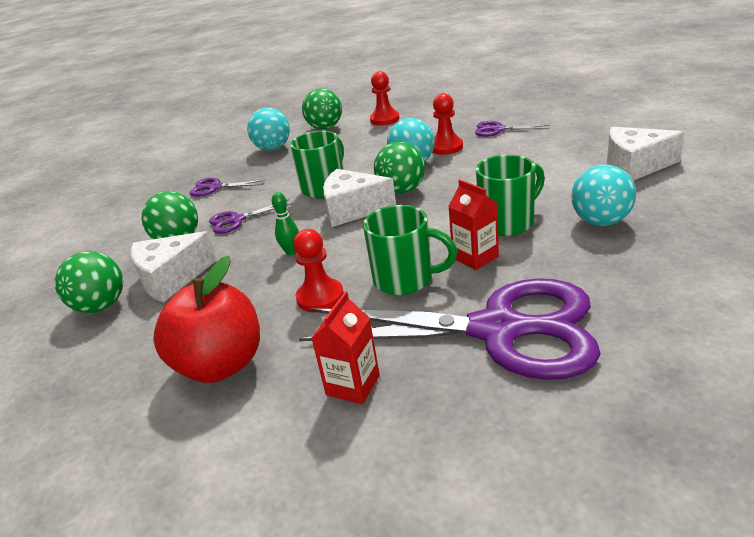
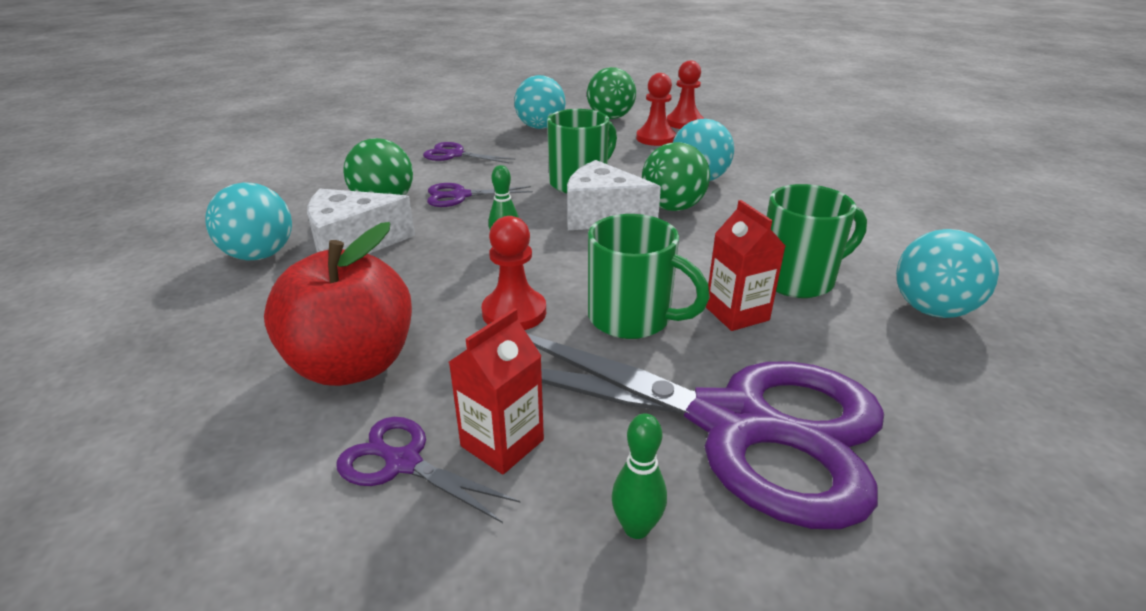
camera: 10 degrees right, 0 degrees up
(101, 306) = (260, 255): green ball -> turquoise ball
(446, 147) = (748, 169): red pawn -> red pawn (655, 138)
(461, 410) = (636, 528): none -> green bowling pin
(498, 130) = (823, 163): purple scissors -> purple scissors (403, 463)
(635, 166) = (1002, 248): white cheese -> none

